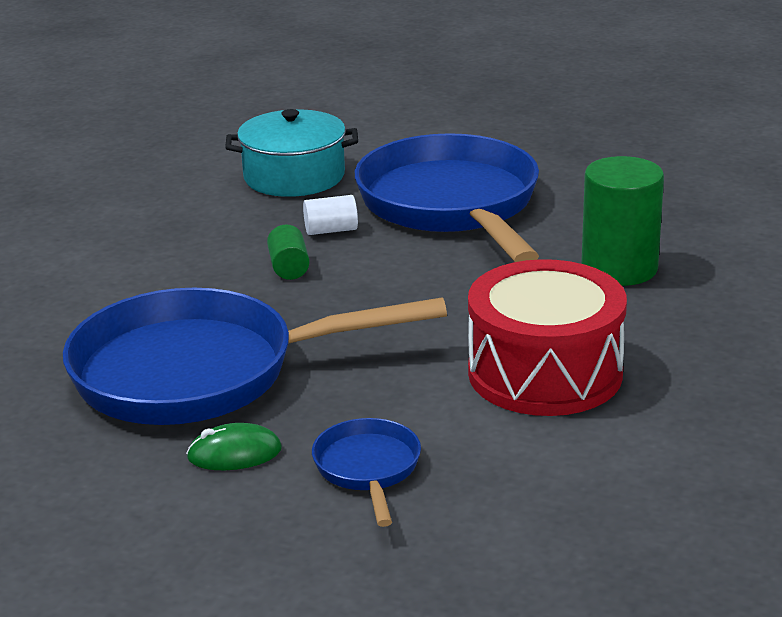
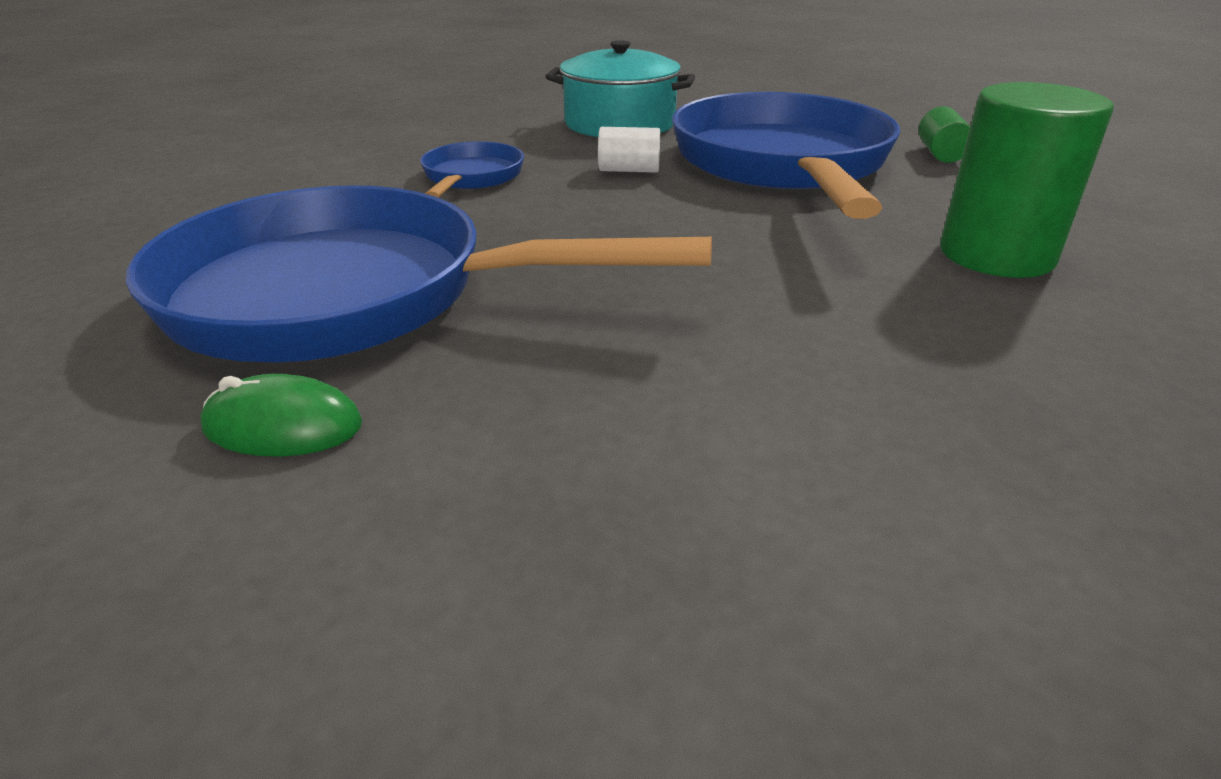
camera: 15 degrees right, 5 degrees up
(289, 268) = (556, 198): green cylinder -> green cylinder (940, 154)
(368, 469) = (470, 506): blue pan -> blue pan (471, 177)
(545, 373) = (855, 384): red drum -> none

